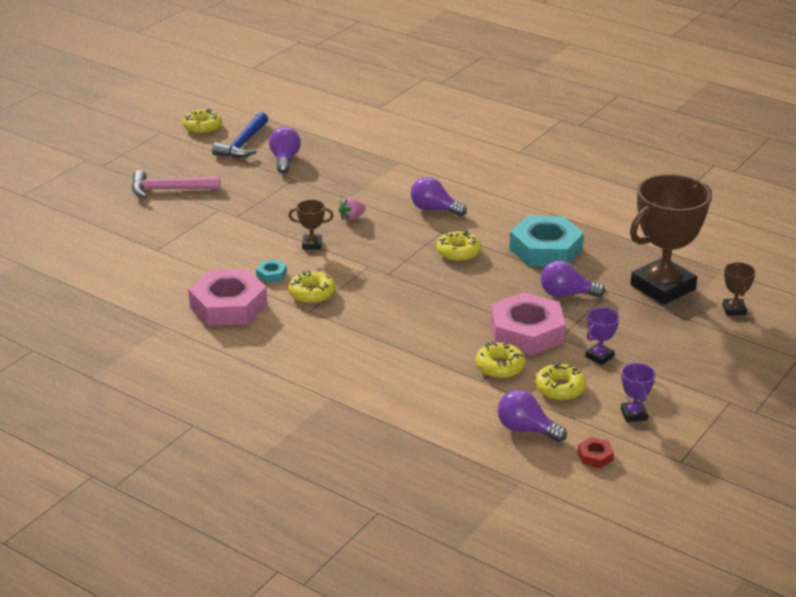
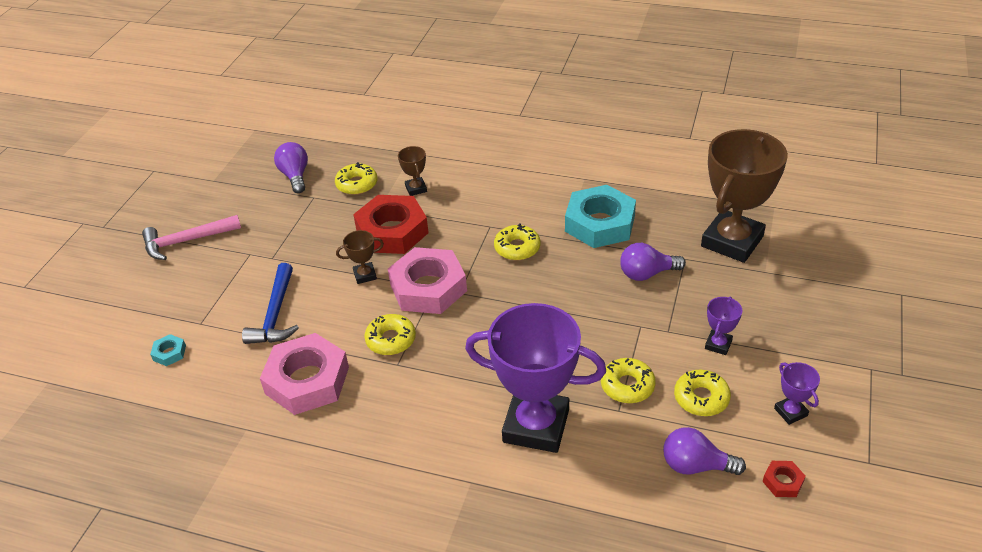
camera: 15 degrees left, 10 degrees up
(202, 127) = (195, 155): yellow donut -> yellow donut (357, 184)
(243, 144) = (245, 166): blue hammer -> blue hammer (275, 315)
(271, 274) = (337, 325): turquoise nut -> turquoise nut (169, 353)
(351, 218) = (392, 231): pink strawberry -> red nut
(405, 375) = (536, 426): none -> purple trophy
(434, 209) = (470, 201): purple light bulb -> none
(527, 332) = (632, 332): pink nut -> pink nut (428, 287)
(734, 309) = (811, 251): brown trophy -> brown trophy (416, 188)

